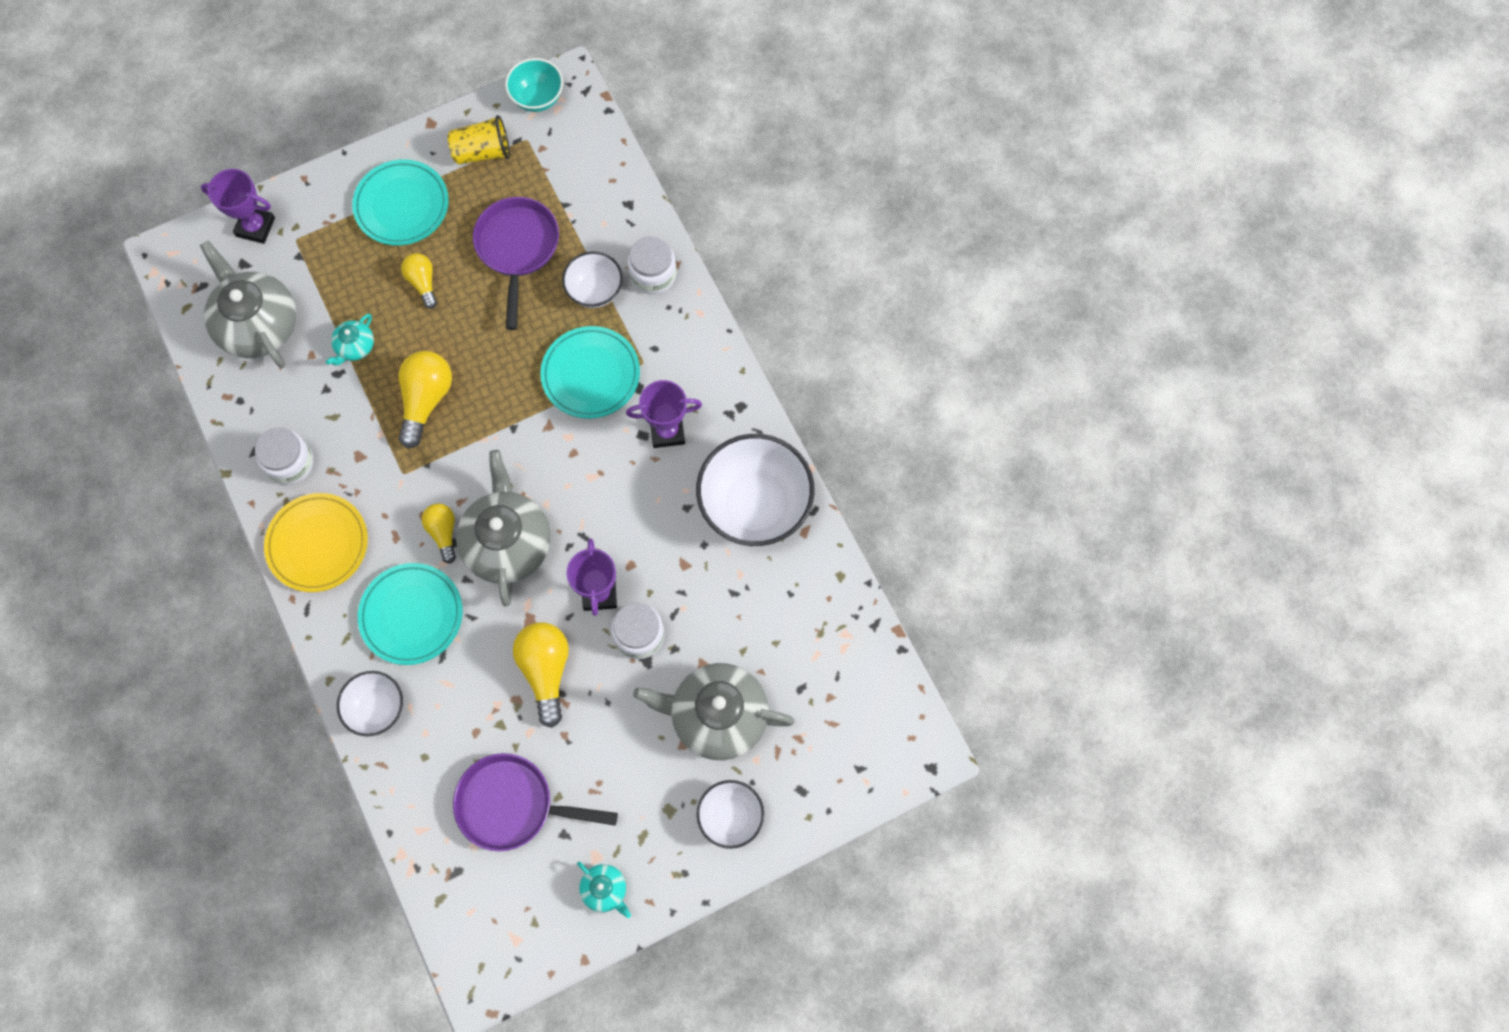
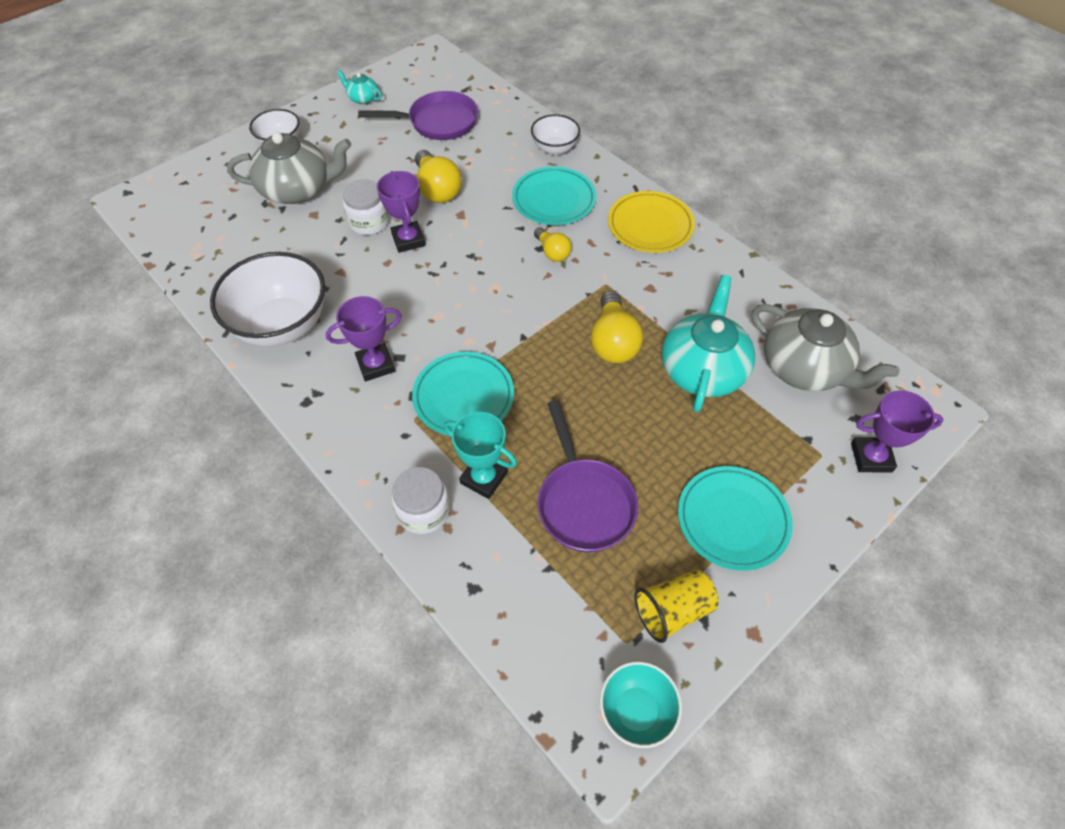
camera: 165 degrees right, 15 degrees down
(290, 463) = (705, 271): white jar -> none
(355, 347) = (702, 370): turquoise teapot -> turquoise teapot, size x2.13
(423, 283) = (668, 443): yellow light bulb -> none
(508, 543) = (495, 256): grey teapot -> none
(595, 290) = (483, 478): white bowl -> turquoise trophy

